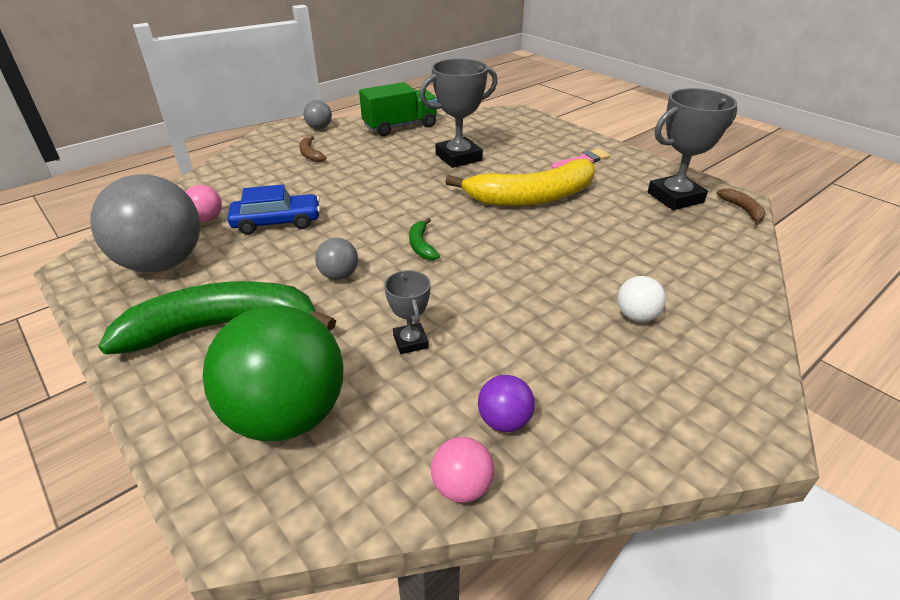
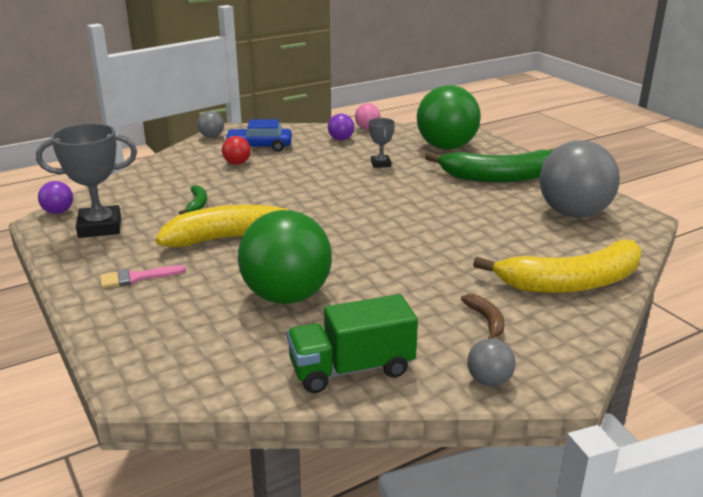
camera: 170 degrees left, 10 degrees down
(207, 219) = (564, 245): pink ball -> none
(227, 185) = (571, 282): none -> yellow banana
(277, 222) = (493, 237): blue car -> blue car (259, 147)
(339, 275) = (428, 196): grey ball -> grey ball (211, 137)
(421, 245) = (361, 209): green banana -> green banana (197, 204)
(458, 157) = (287, 296): grey trophy -> green ball
(636, 316) = (237, 163): white ball -> red ball
(743, 210) = (58, 212): brown banana -> purple ball

